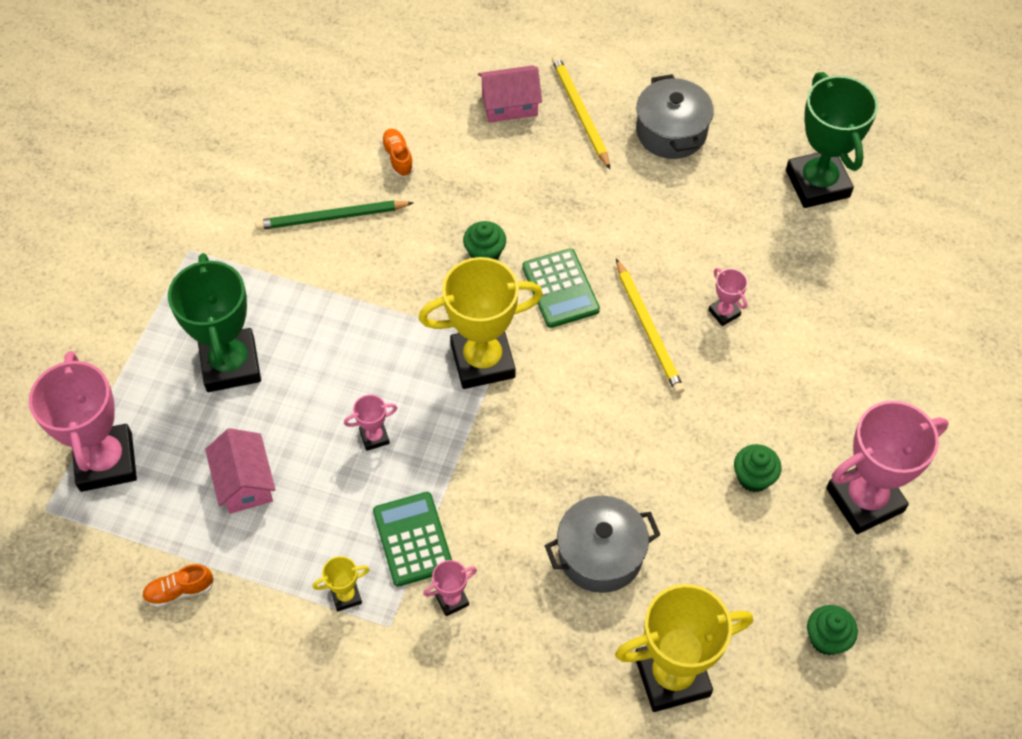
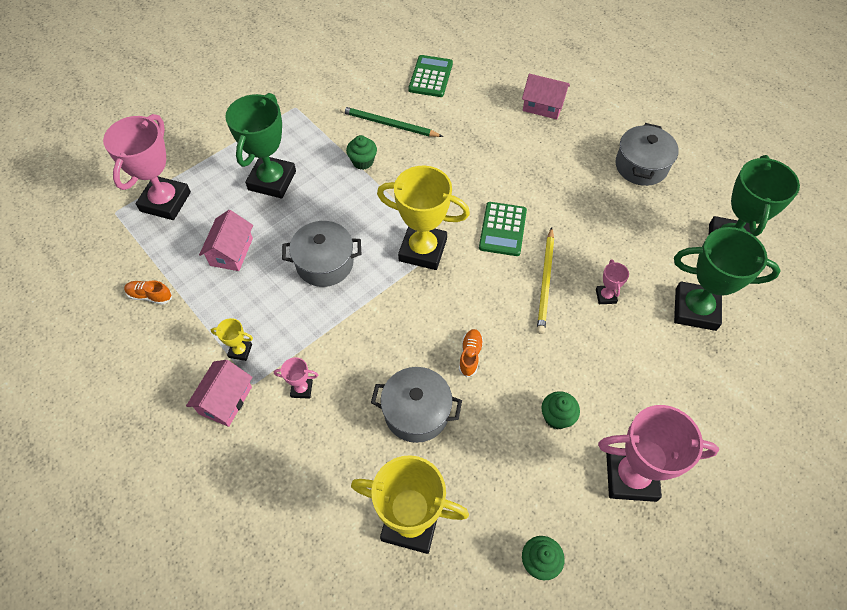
camera: 30 degrees right, 0 degrees up
(370, 662) = (225, 400): none -> pink house
(374, 437) = (325, 263): pink trophy -> grey pot
(398, 158) = (452, 108): orange shoe -> orange shoe (470, 355)
(412, 539) = (304, 337): green calculator -> green calculator (430, 77)
(485, 254) = (468, 186): green cupcake -> green cupcake (363, 161)
(580, 112) = (586, 129): yellow pencil -> none
(826, 280) = (695, 309): none -> green trophy

